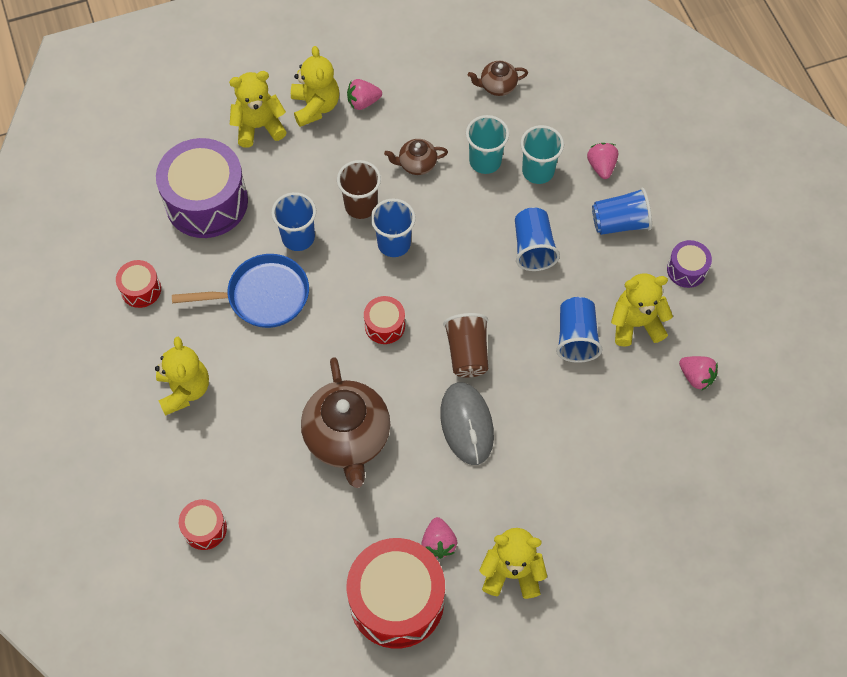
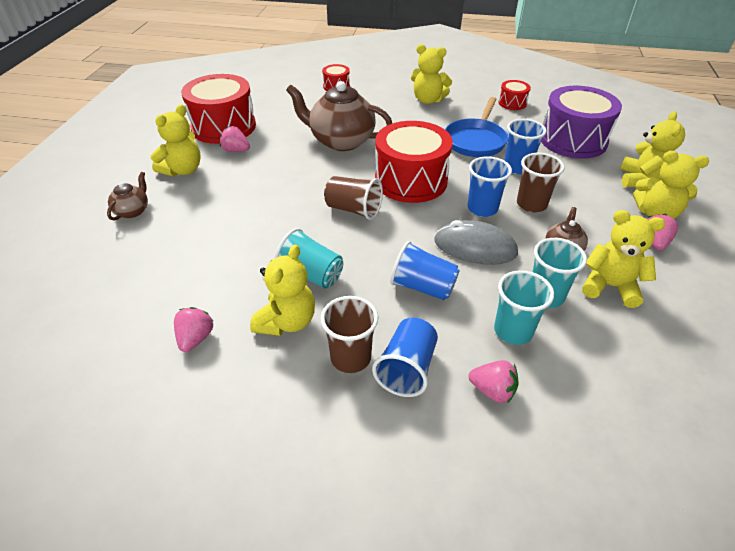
camera: 120 degrees right, 20 degrees down
(384, 325) = (411, 180): red drum -> red drum, size x2.12
(444, 122) = (610, 286): none -> yellow teddy bear
(466, 424) = (299, 189): grey mouse -> grey mouse (475, 247)
(497, 86) = (651, 349): brown teapot -> brown teapot (133, 211)
(576, 337) = (311, 274): blue cup -> turquoise cup
(636, 262) = (351, 358): none -> brown cup
(686, 270) = (308, 398): purple drum -> none
(696, 377) = (196, 338): pink strawberry -> pink strawberry turned 120 degrees clockwise

